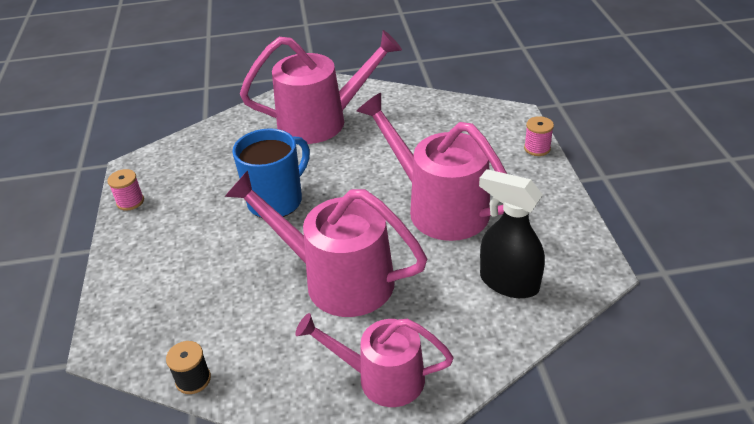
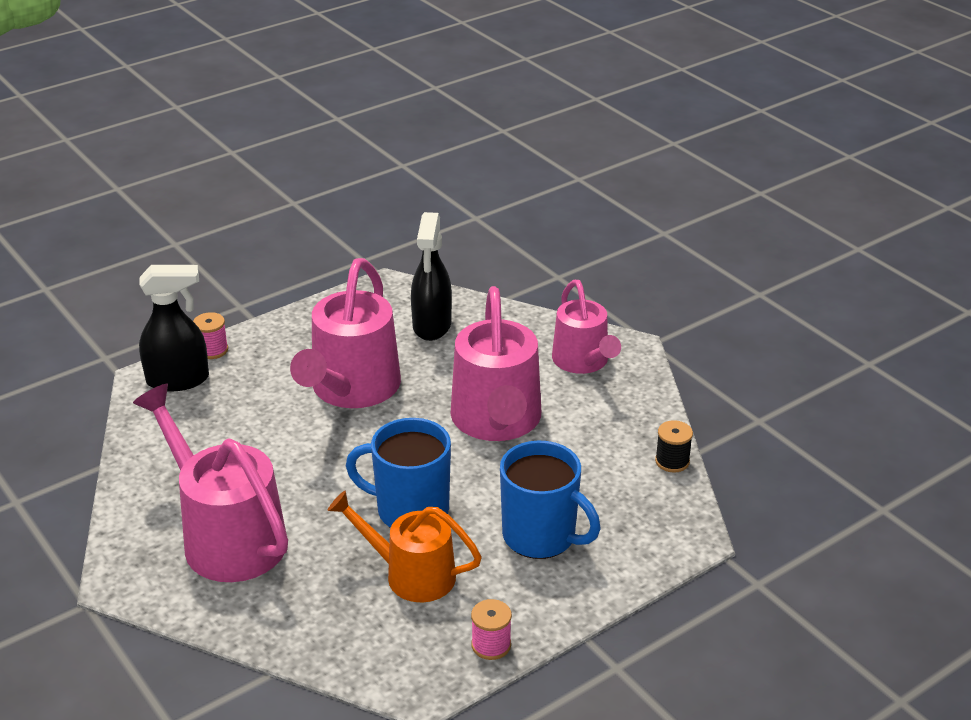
camera: 120 degrees left, 5 degrees down
(191, 257) = (541, 537): none -> blue mug
(219, 185) = (410, 574): none -> orange watering can
(505, 127) = (178, 380): none -> black spray bottle

